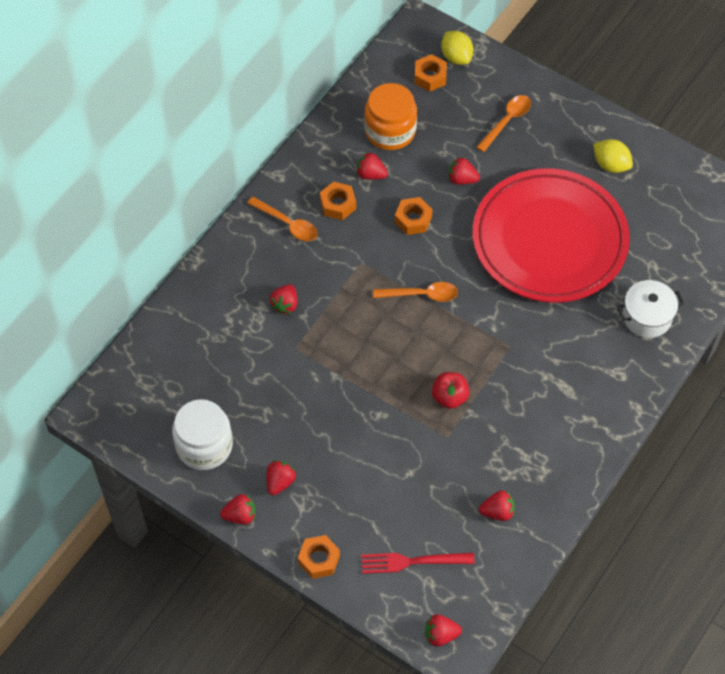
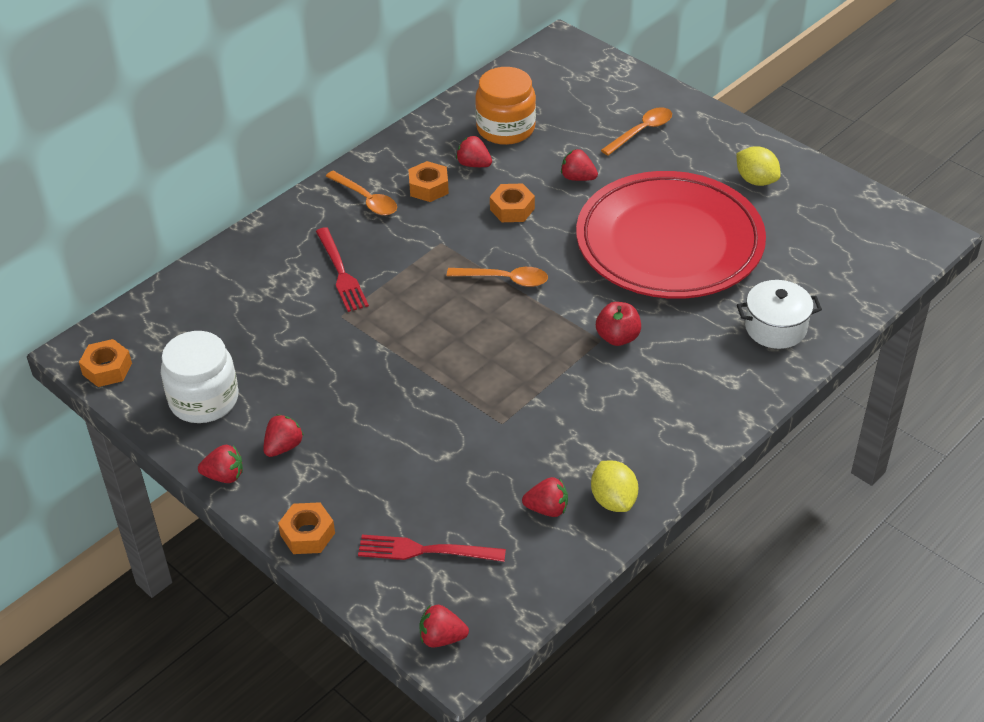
camera: 10 degrees right, 15 degrees down
(285, 305) = (341, 273): red strawberry -> red fork
(430, 77) = (562, 86): orange nut -> orange nut (107, 369)
(449, 397) = (514, 383): red apple -> red apple (617, 337)
(456, 57) = (596, 72): yellow lemon -> yellow lemon (613, 500)

